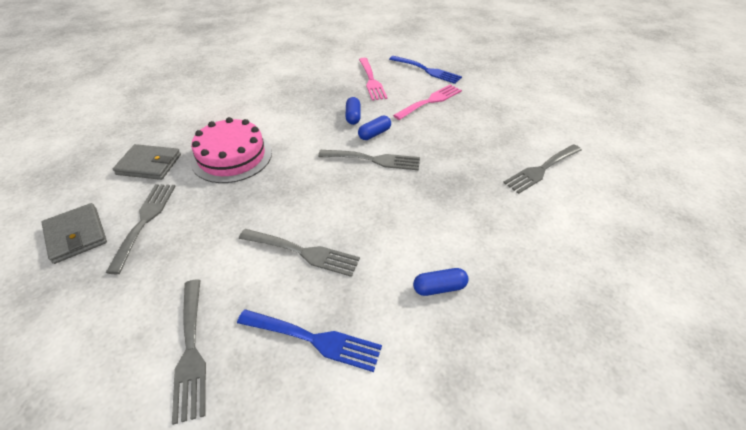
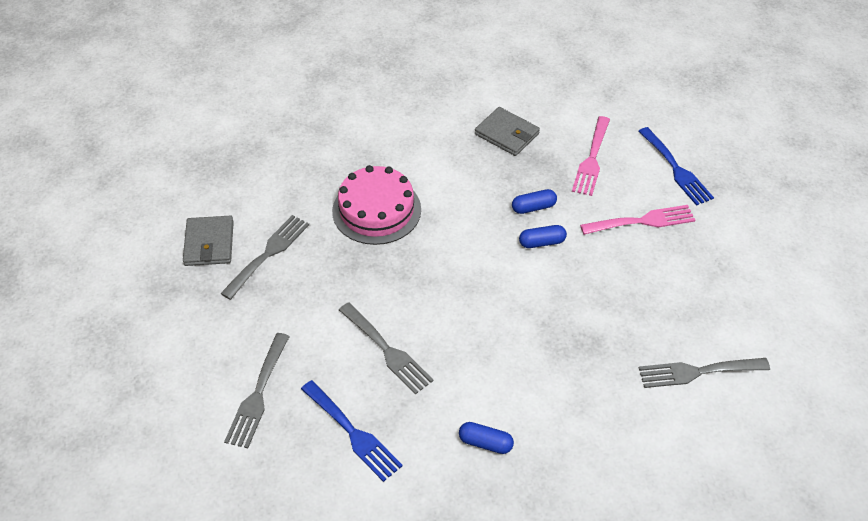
camera: 30 degrees right, 5 degrees up
(149, 164) = (295, 187): grey wallet -> grey wallet (507, 134)
(353, 116) = (533, 207): blue capsule -> blue capsule turned 45 degrees clockwise
(374, 160) = (518, 277): grey fork -> none

